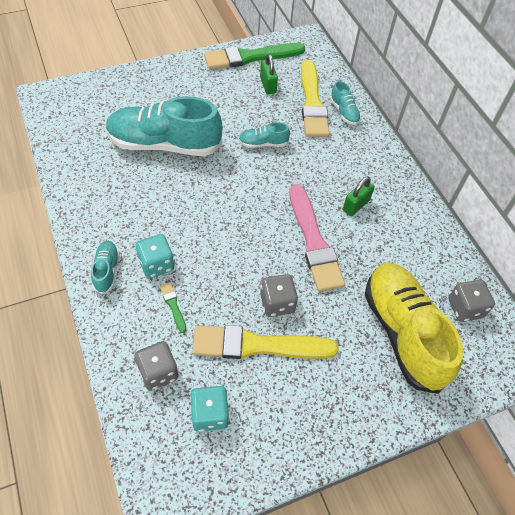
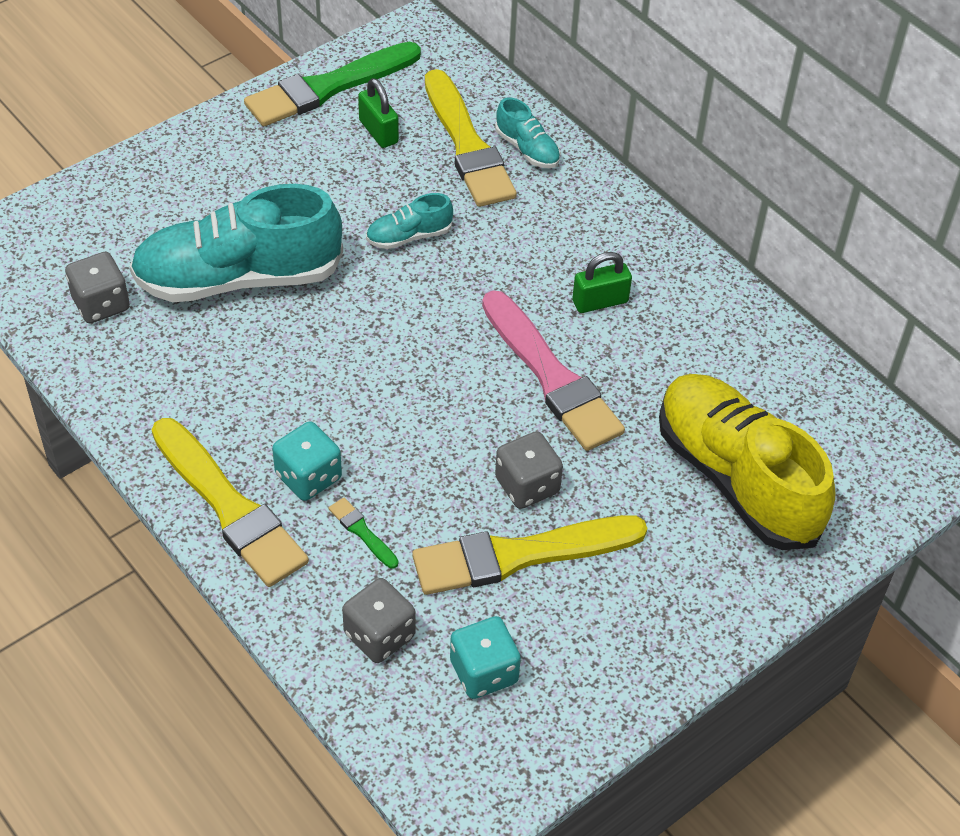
camera: 15 degrees left, 5 degrees down
(106, 270) = (229, 507): turquoise shoe -> yellow brush
(356, 205) = (600, 301): green padlock -> green padlock turned 45 degrees clockwise
(465, 308) = (820, 418): grey dice -> grey dice (101, 304)

